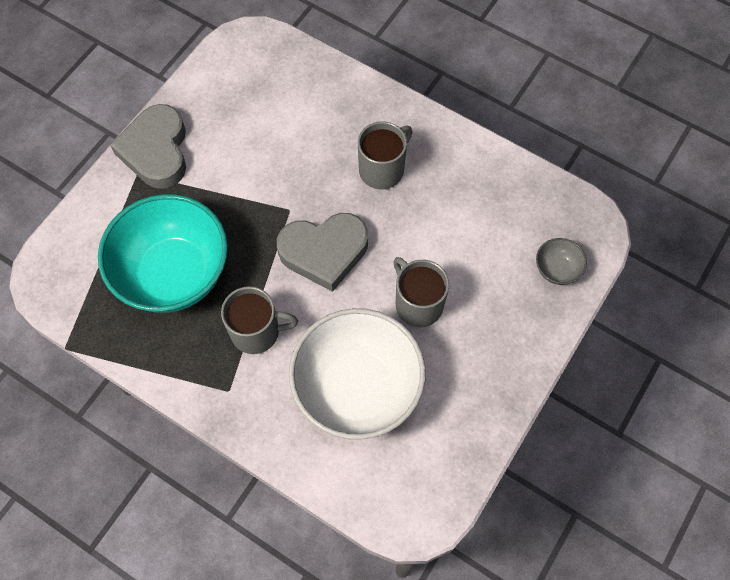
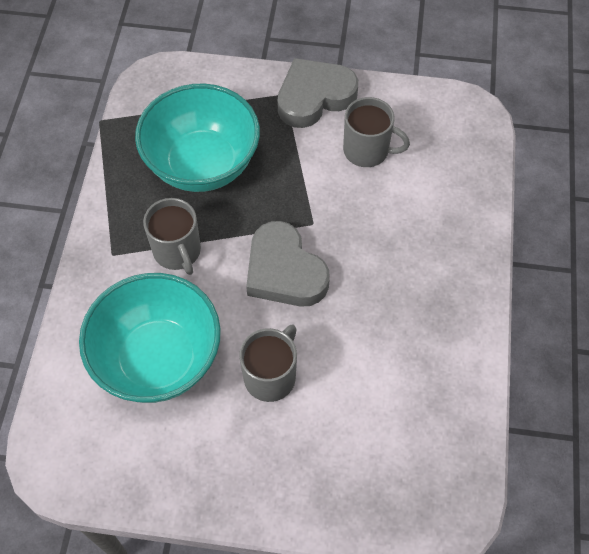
camera: 65 degrees right, 5 degrees down
(357, 389) = (158, 359): white bowl -> turquoise bowl
(382, 170) = (401, 283): grey mug -> grey mug (367, 150)
(556, 270) = (378, 498): grey bowl -> none

